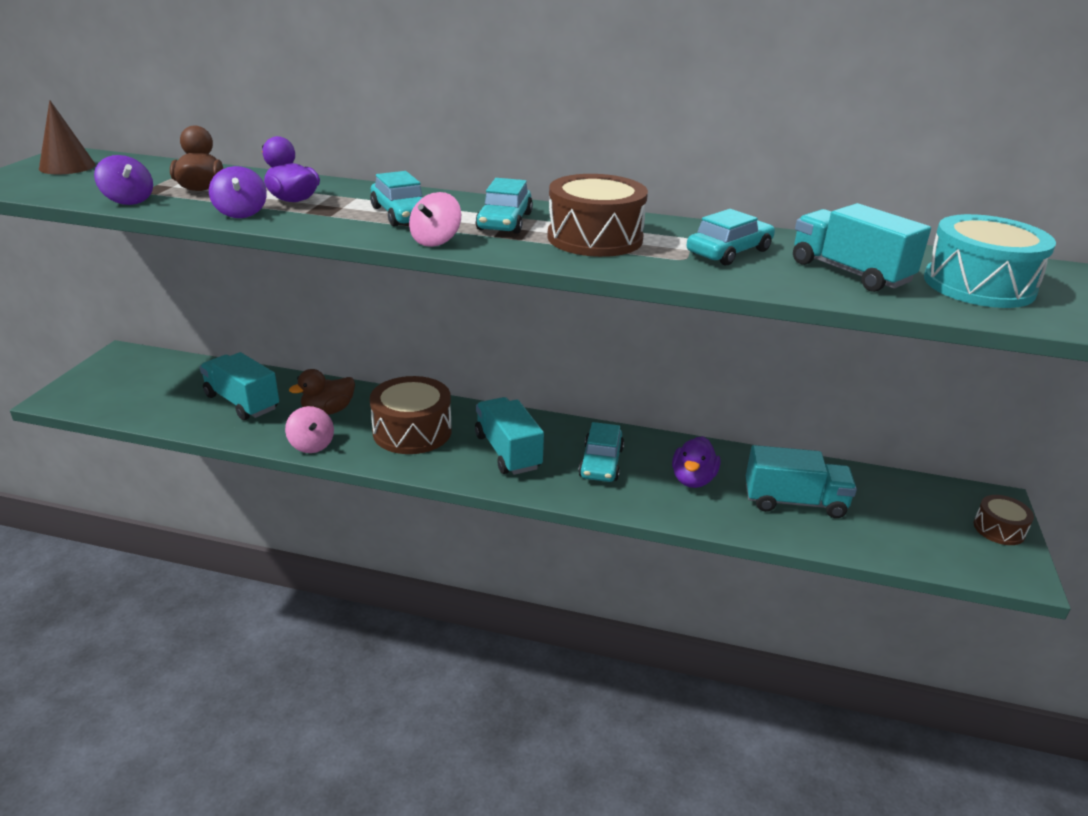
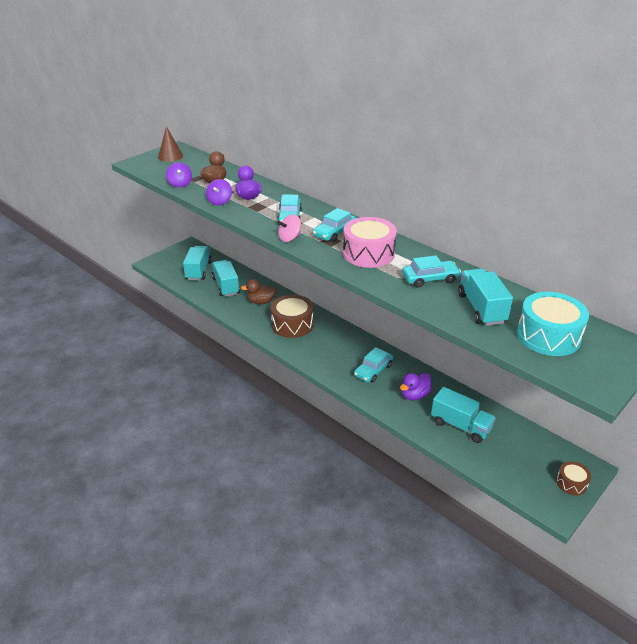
camera: 30 degrees right, 5 degrees up
(311, 445) = (242, 318): pink spinning top -> none
(508, 452) = (330, 350): turquoise truck -> turquoise truck (198, 271)
(595, 238) = (368, 253): brown drum -> pink drum

